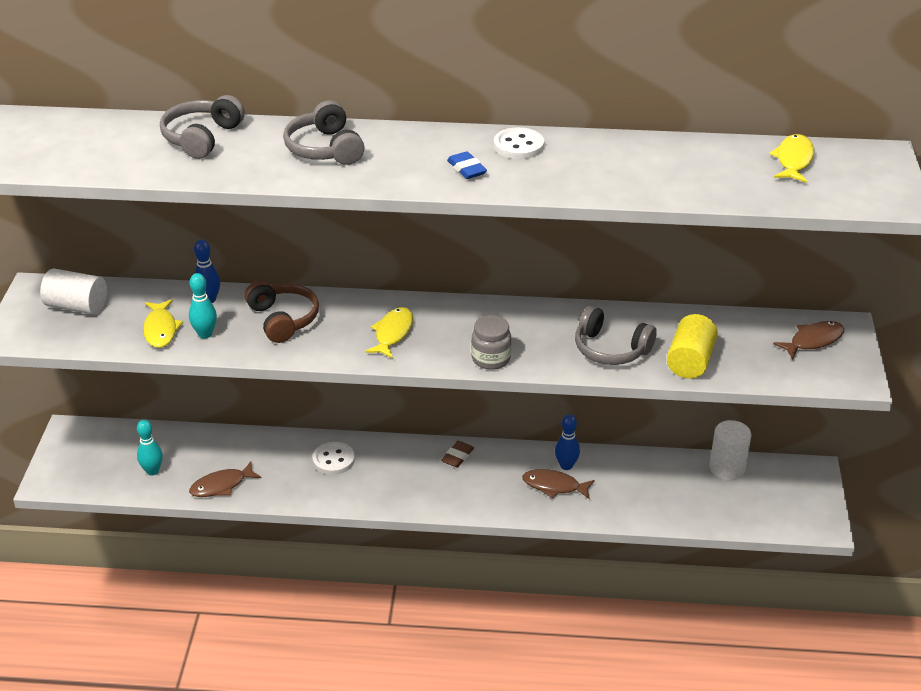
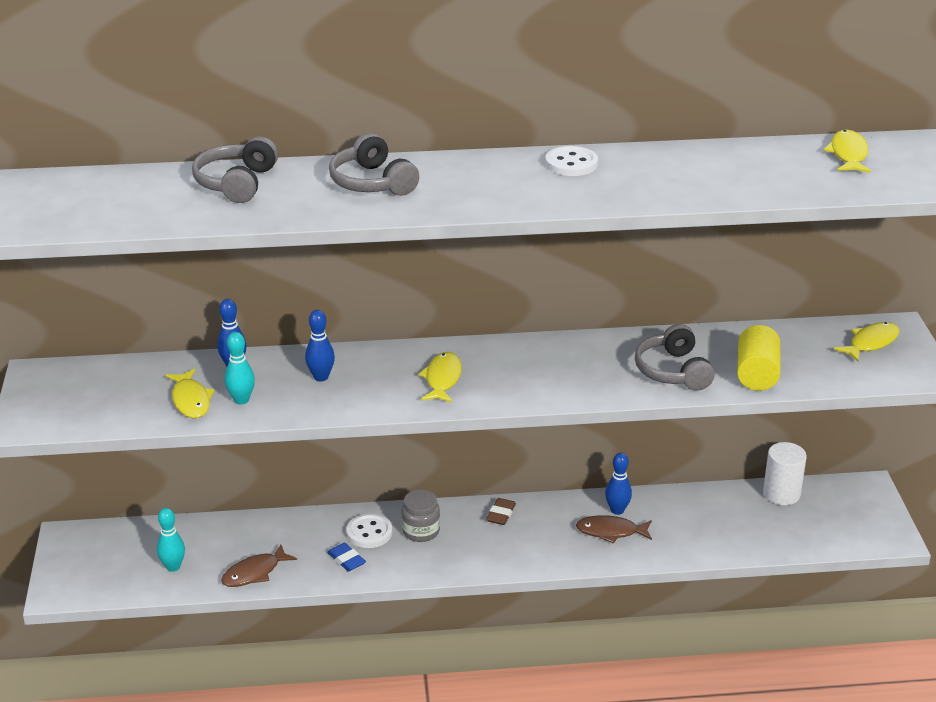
camera: 10 degrees left, 5 degrees down
(77, 306) = (89, 387): white cylinder -> none
(283, 319) = (321, 377): brown headphones -> blue bowling pin
(467, 169) = (527, 189): blue eraser -> blue eraser (346, 560)
(491, 359) = (553, 393): grey jar -> grey jar (421, 531)
(610, 349) = (673, 371): grey headphones -> grey headphones turned 60 degrees clockwise
(813, 341) = (871, 343): brown fish -> yellow fish

